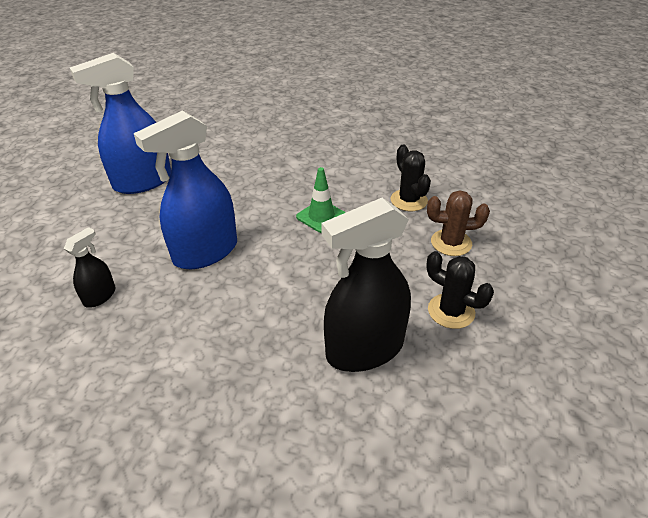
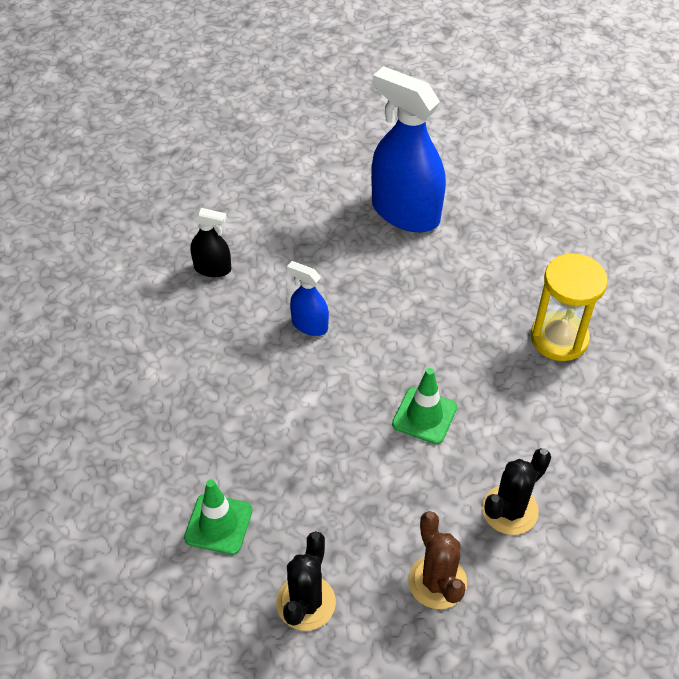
camera: 70 degrees right, 10 degrees up
(205, 252) = (309, 325): blue spray bottle -> blue spray bottle, size x0.48
(295, 151) = (559, 338): none -> yellow hourglass
(365, 349) = (218, 524): black spray bottle -> green traffic cone

